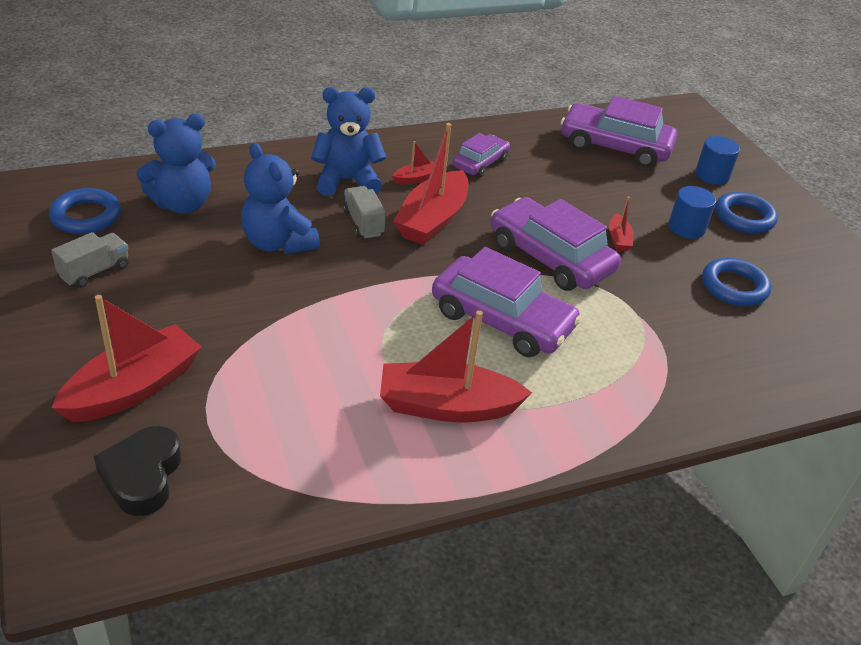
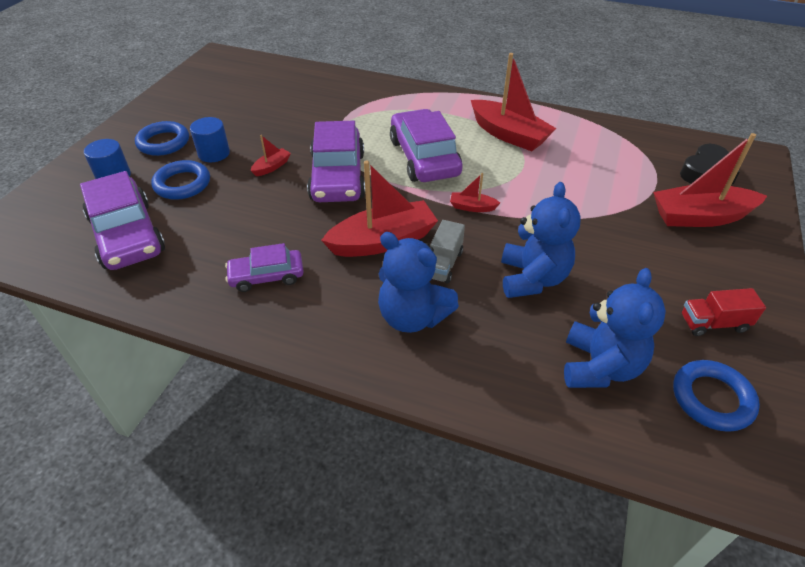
camera: 135 degrees left, 5 degrees up
(94, 271) = (713, 323): grey truck -> red truck
(182, 204) = (599, 366): blue teddy bear -> blue teddy bear turned 90 degrees clockwise
(416, 178) = (346, 288): red boat -> red boat (472, 207)
(734, 287) = (258, 115): blue ring -> blue ring (182, 184)

